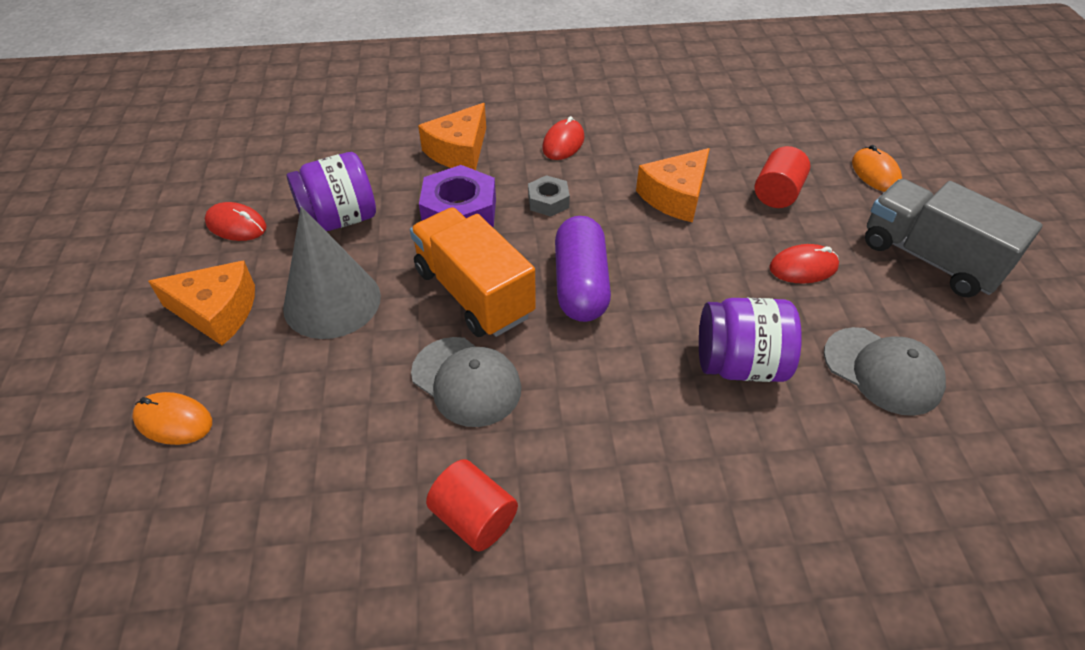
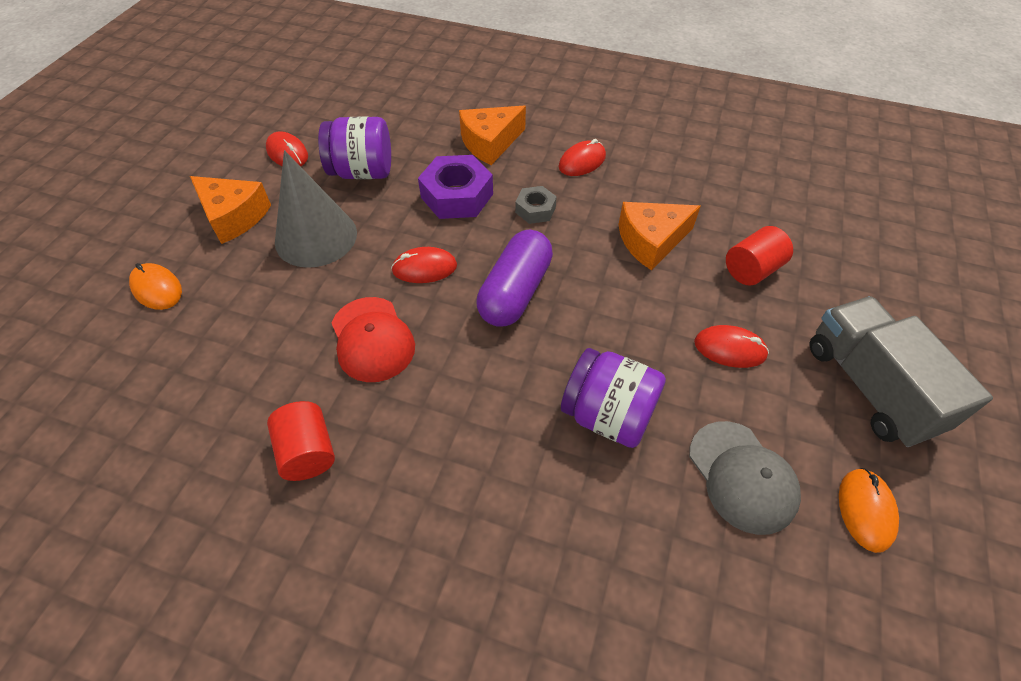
camera: 25 degrees right, 5 degrees up
(466, 381) = (372, 339): grey cap -> red cap
(474, 293) = (424, 268): orange truck -> red mouse
(875, 173) = (869, 282): orange mouse -> orange mouse (865, 510)

